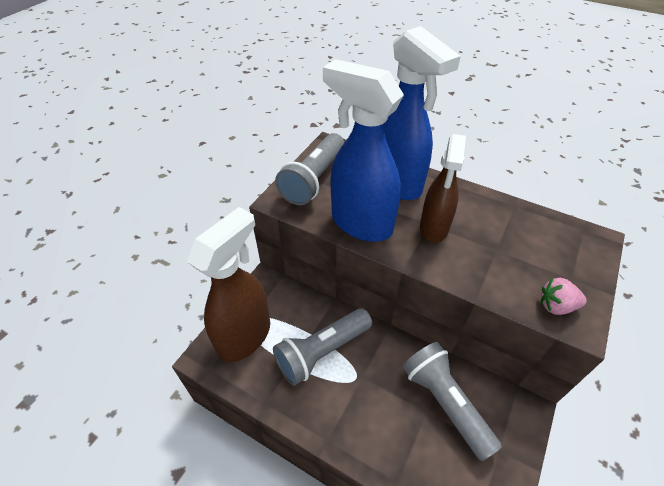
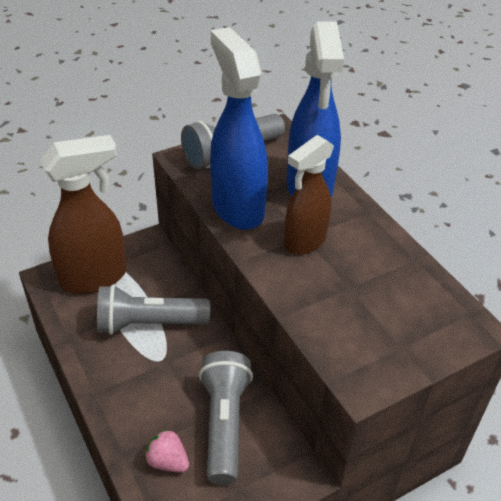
camera: 30 degrees right, 5 degrees down
(556, 306) = (356, 359): pink strawberry -> pink strawberry (168, 461)

